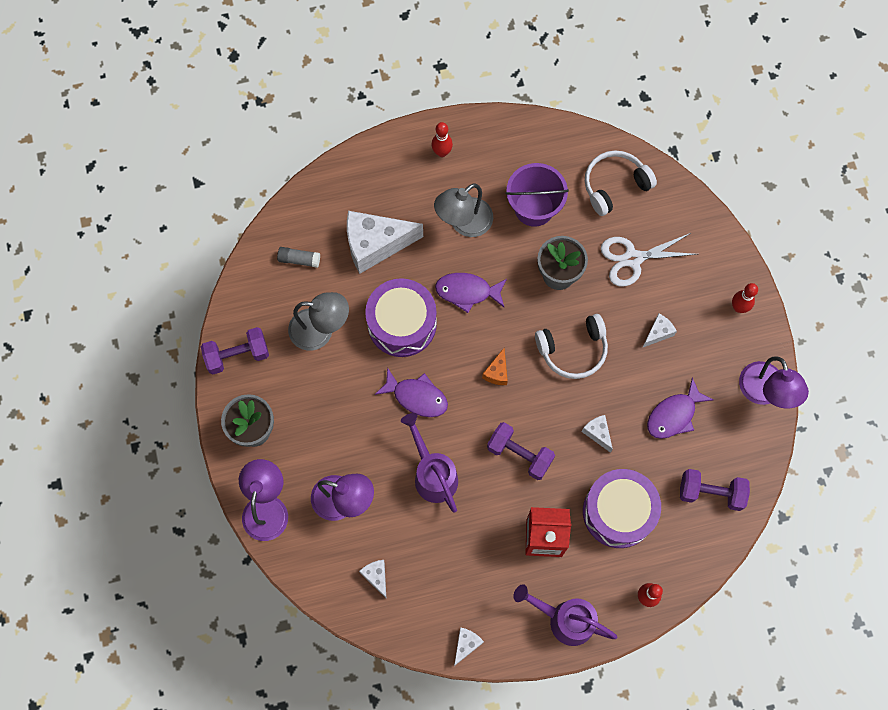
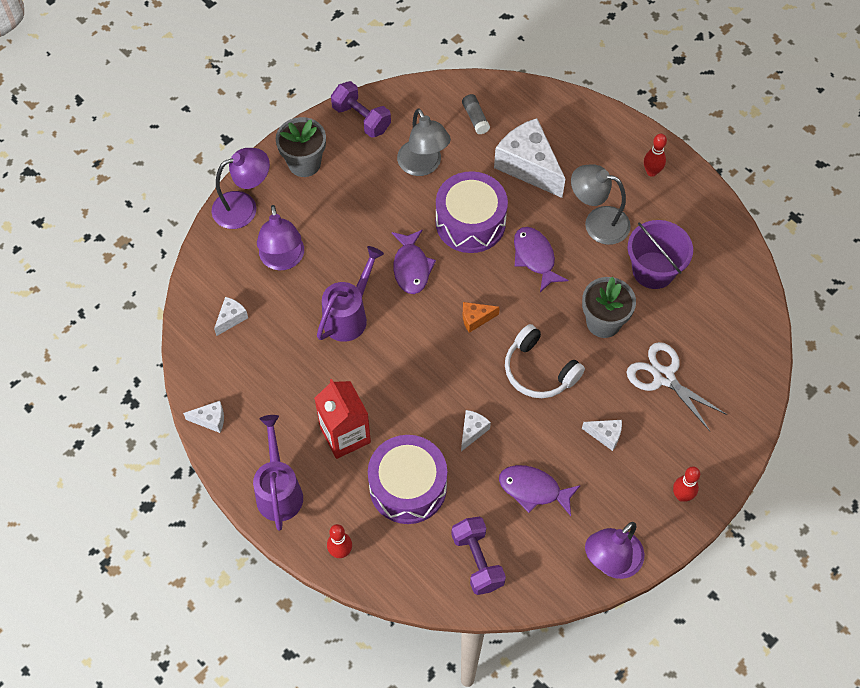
camera: 60 degrees right, 10 degrees down
(519, 454) = (410, 376): purple dumbbell -> none
(614, 185) = (725, 326): white headphones -> none

